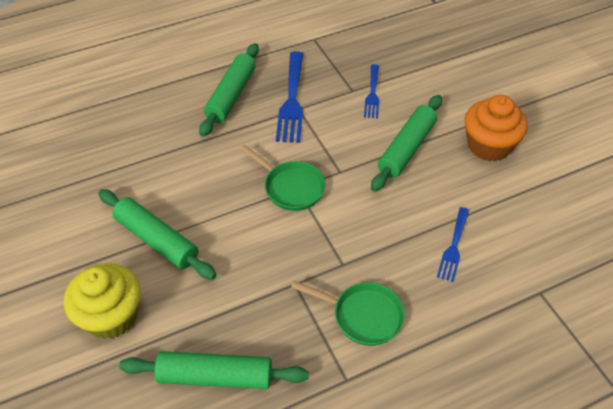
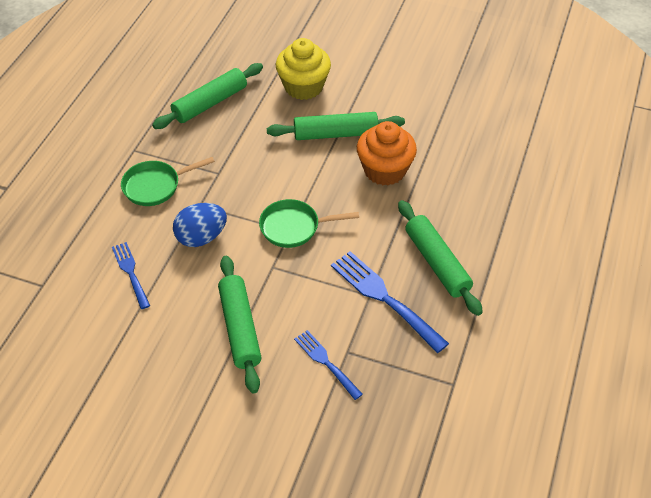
camera: 135 degrees right, 0 degrees up
(369, 233) = (201, 237): none -> blue egg
(488, 145) = (171, 388): orange cupcake -> orange cupcake (384, 170)

